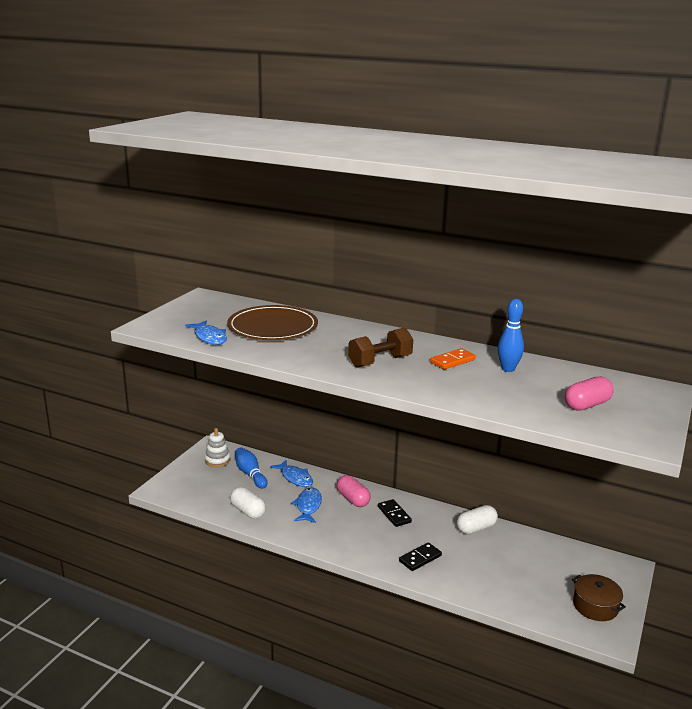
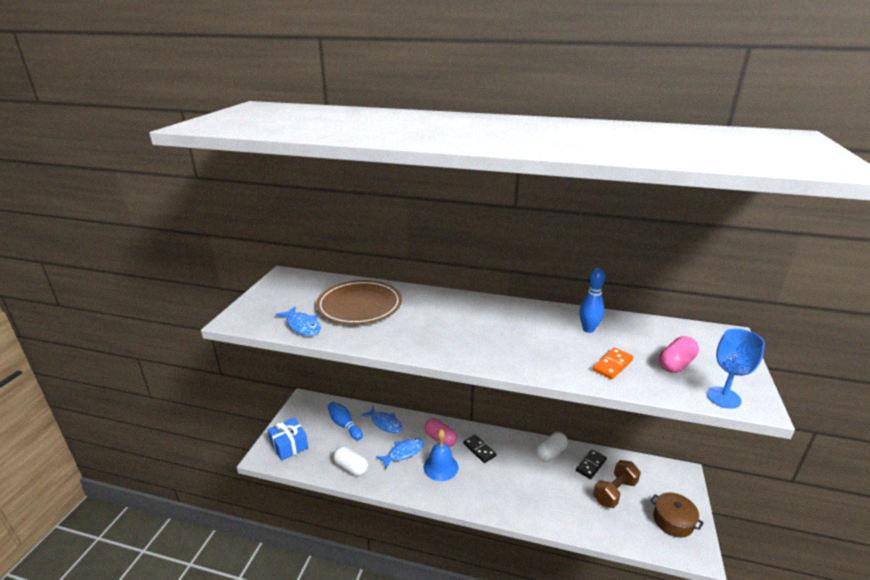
camera: 10 degrees left, 5 degrees up
(187, 484) = (289, 445): none -> blue gift
(217, 460) = (312, 414): white stacking toy -> none
(308, 506) = (403, 453): blue fish -> blue fish turned 60 degrees clockwise
(345, 524) = (440, 467): none -> blue bell
(380, 362) = (472, 335): brown dumbbell -> brown dumbbell (614, 492)
(420, 558) = (514, 495): black domino -> black domino (591, 465)
(452, 361) = (536, 326): orange domino -> orange domino (612, 365)
(620, 434) = (723, 397): none -> blue goblet

